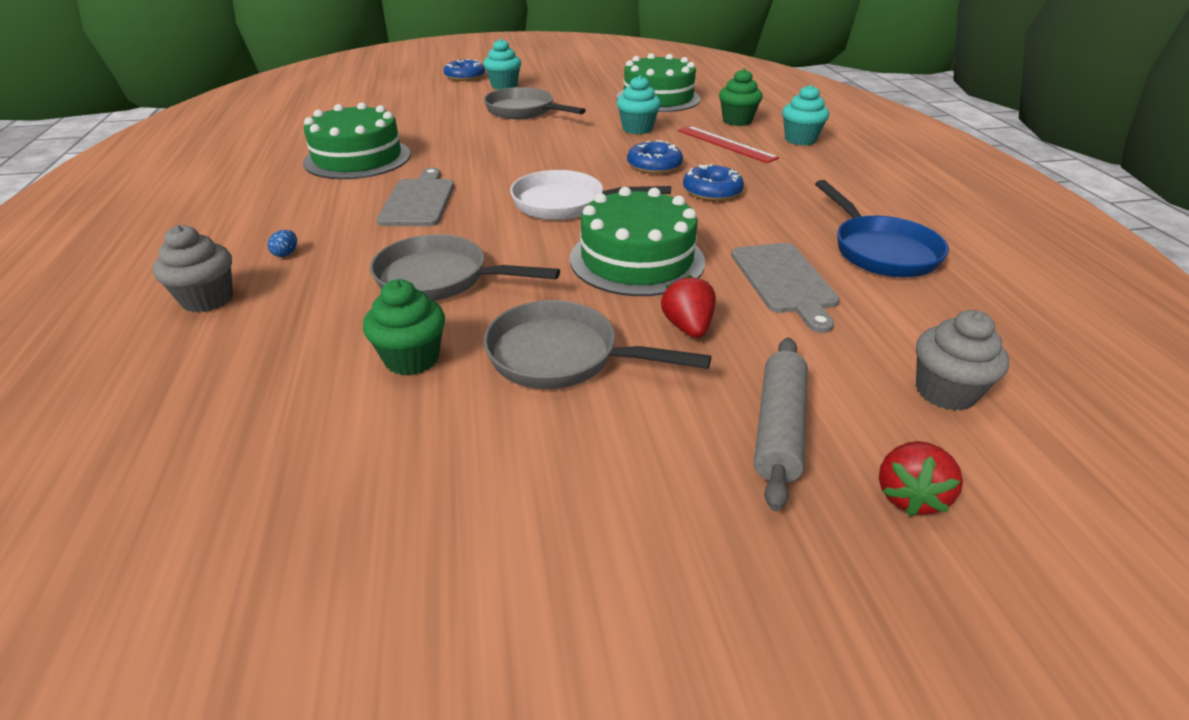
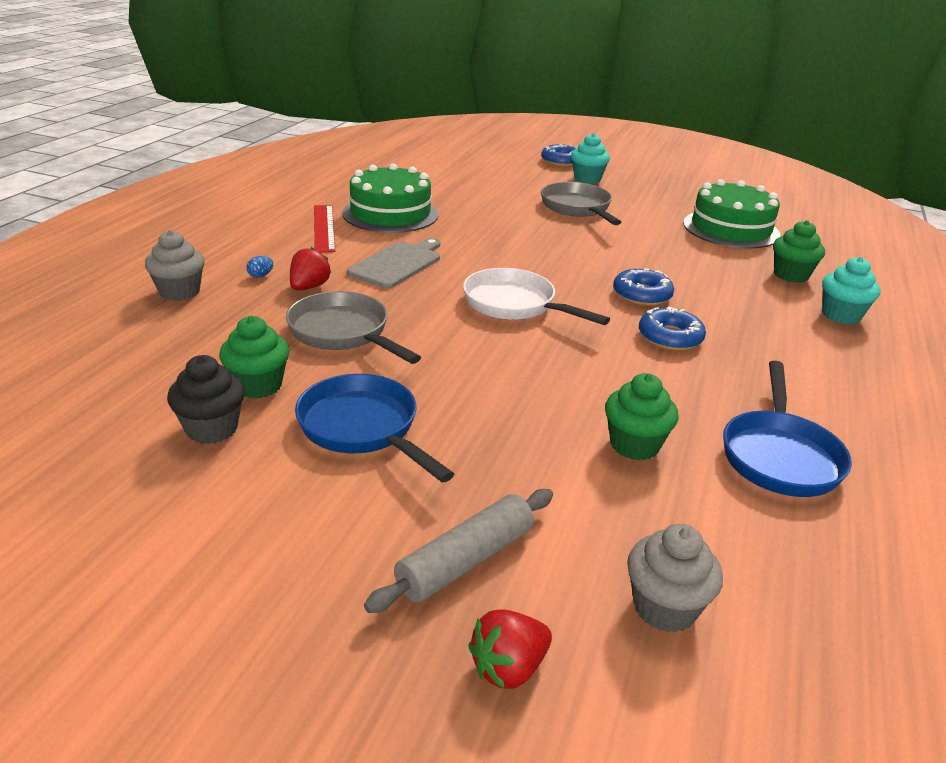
camera: 30 degrees right, 5 degrees down
(412, 420) = (212, 429): none -> black cupcake
(562, 356) = (363, 428): grey pan -> blue pan
(637, 129) = (669, 254): turquoise cupcake -> none
(637, 259) = (518, 374): green cake -> none
(687, 327) = (491, 448): red strawberry -> red strawberry (309, 287)
(726, 144) = (746, 295): red ruler -> red ruler (323, 228)
(784, 281) = (634, 445): grey cutting board -> green cupcake

